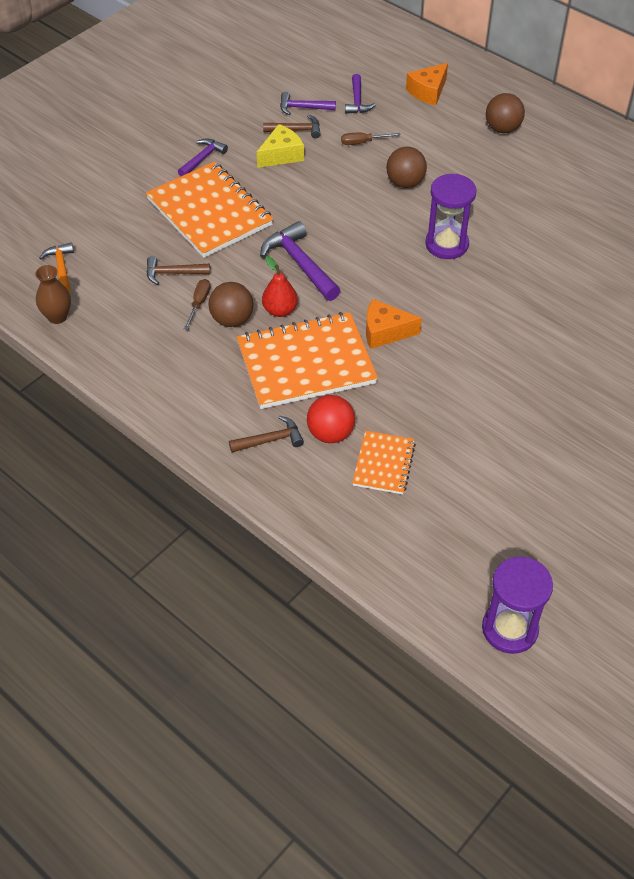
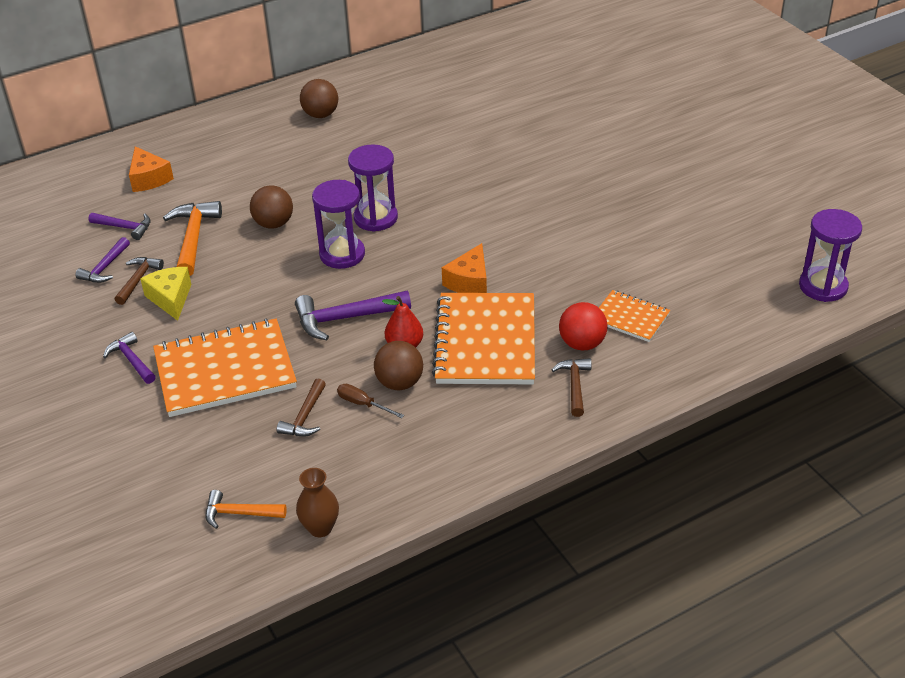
camera: 70 degrees left, 10 degrees down
(363, 142) = (193, 238): brown screwdriver -> orange hammer
(384, 237) = (342, 254): none -> purple hourglass
(502, 129) = (239, 147): brown ball -> brown ball (320, 115)

